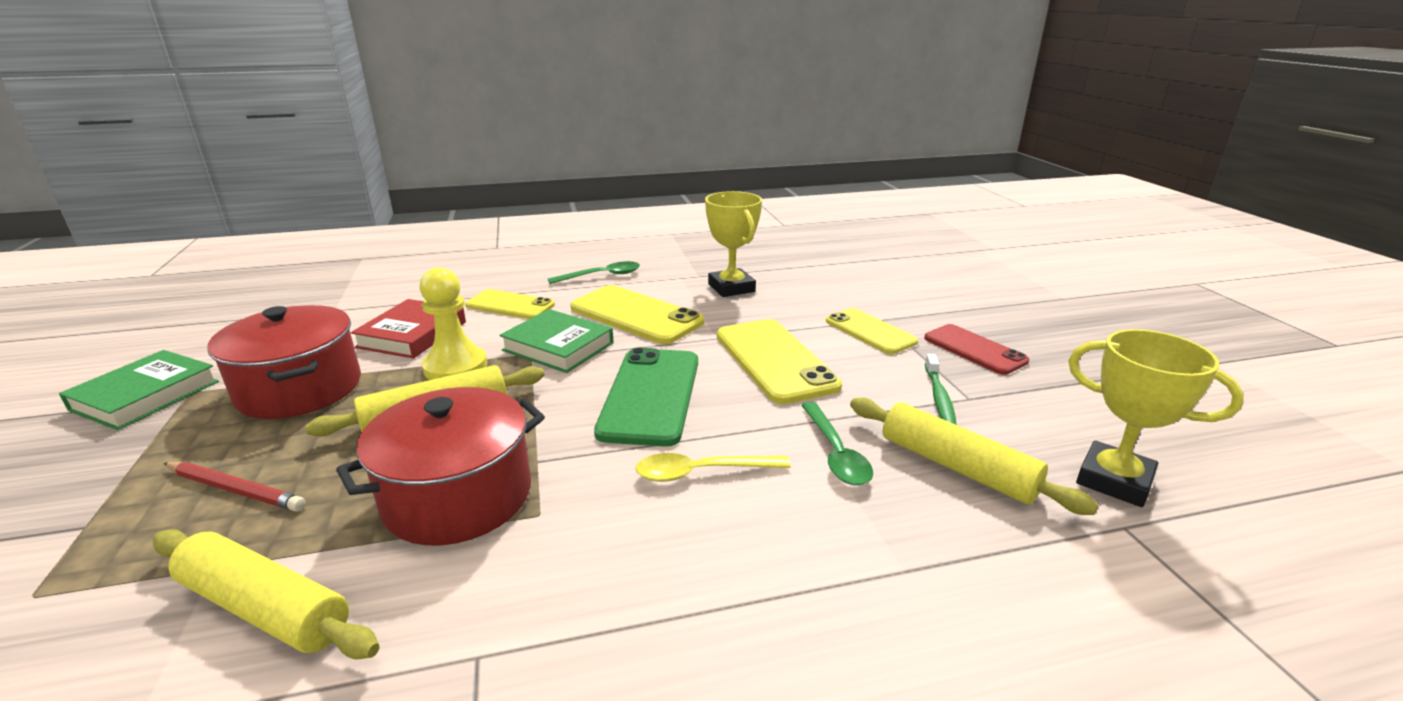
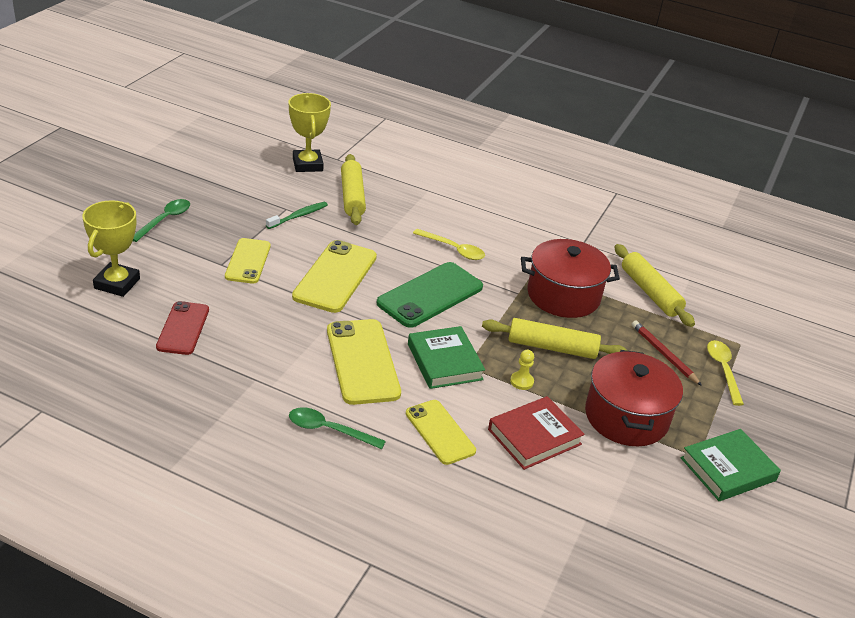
camera: 145 degrees left, 10 degrees up
(104, 518) = (723, 370): none -> yellow spoon
(455, 367) = (521, 381): yellow pawn -> yellow pawn, size x0.50
(731, 288) = (256, 348): yellow trophy -> yellow trophy (117, 283)
(835, 453) = (388, 225): green spoon -> green spoon (164, 220)
(974, 349) = (223, 221): red phone -> red phone (183, 328)

